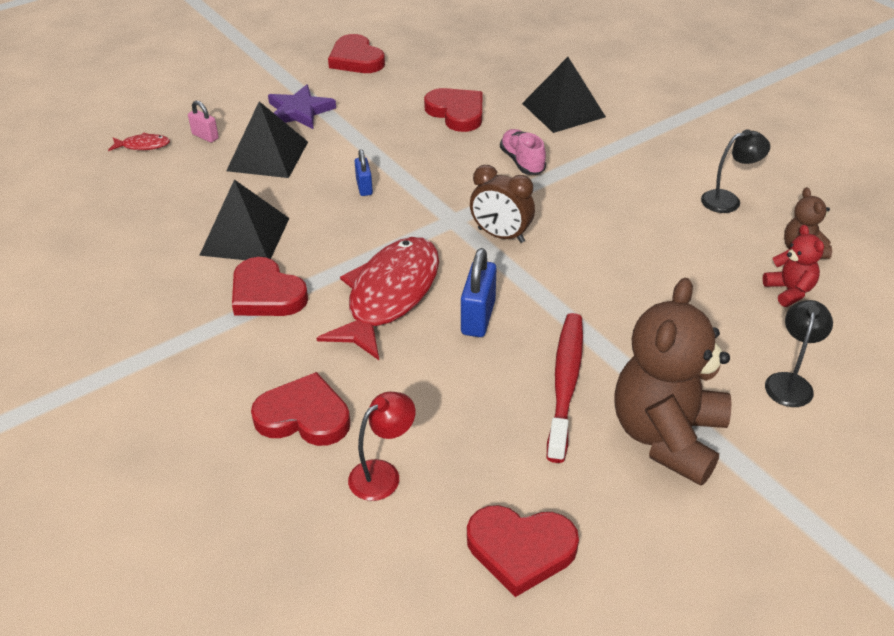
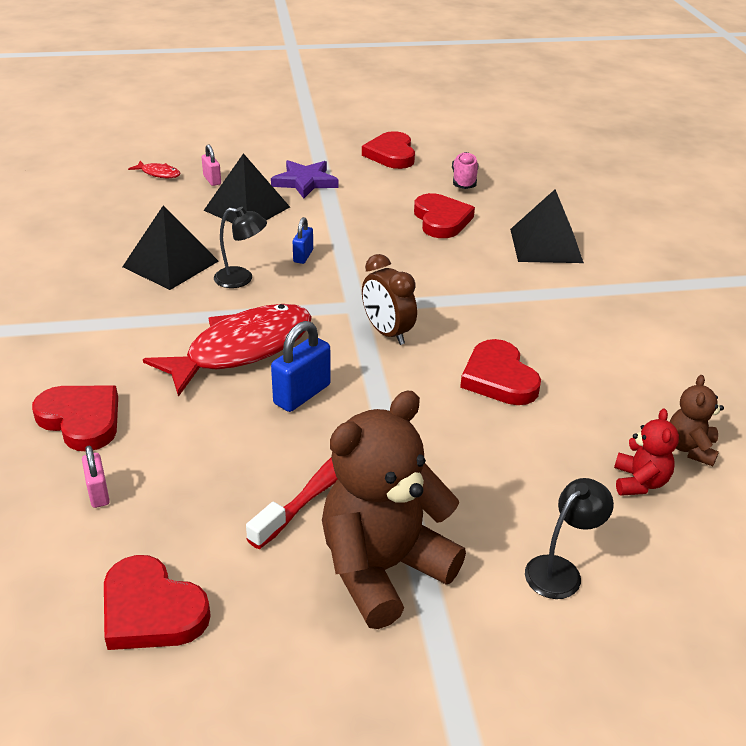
camera: 25 degrees right, 5 degrees down
(266, 294) = (144, 313): red heart -> red heart (499, 378)
(383, 474) = (98, 493): red lamp -> pink padlock
(522, 162) = (465, 277): pink shoe -> pink shoe (464, 180)
(728, 200) = (647, 374): black lamp -> black lamp (241, 279)

